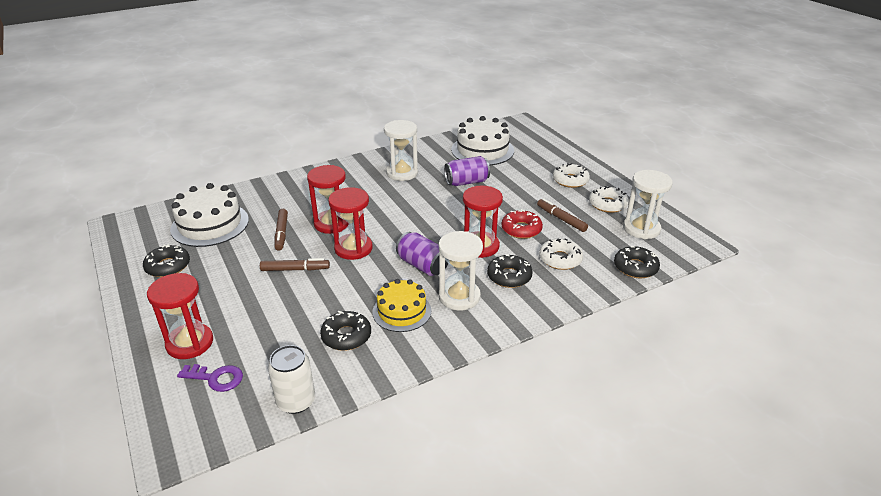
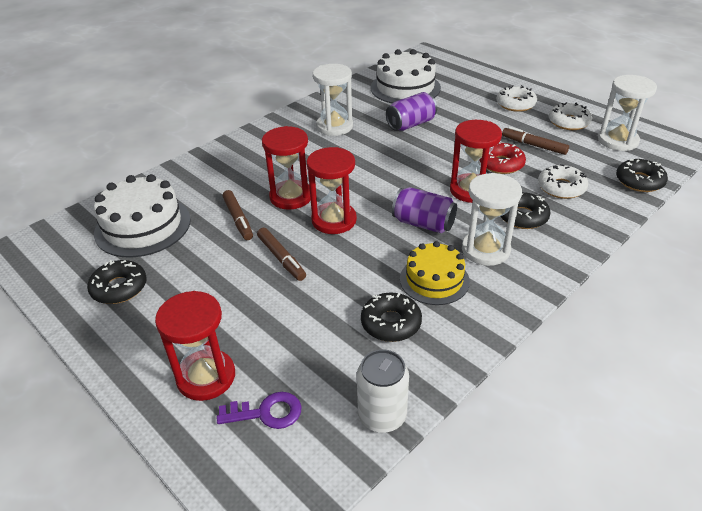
camera: 15 degrees left, 5 degrees up
(295, 269) = (281, 258): brown marker -> brown marker turned 75 degrees clockwise

